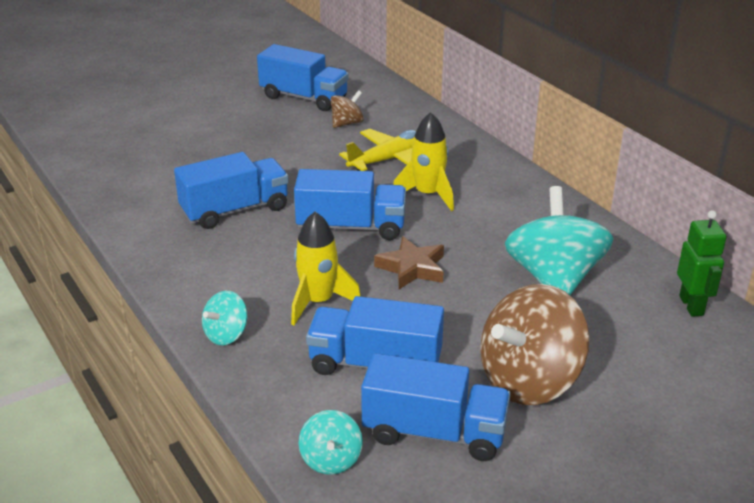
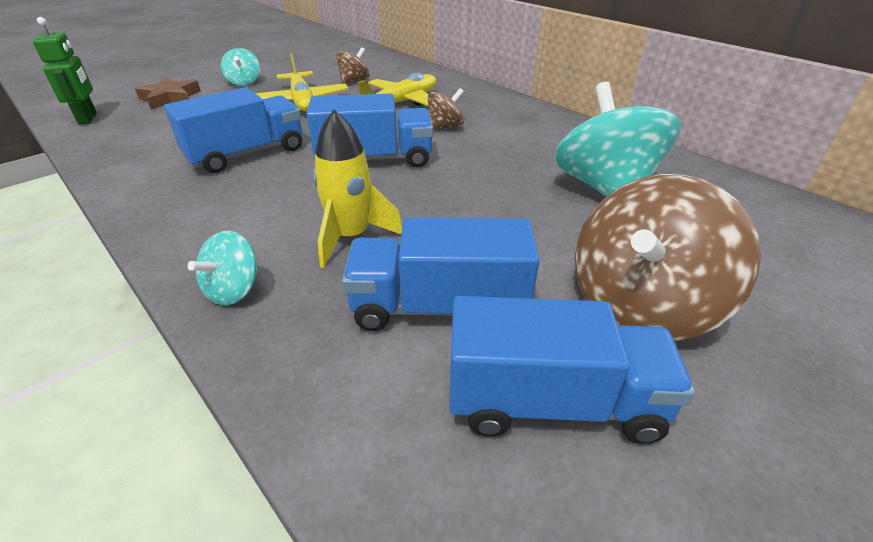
camera: 10 degrees left, 5 degrees up
(289, 148) = (302, 101): none -> yellow plane
(304, 98) = (311, 66): blue truck -> none
(331, 460) = (409, 479): turquoise spinning top -> turquoise spinning top (244, 82)
(412, 268) = (450, 191): brown star -> brown star (170, 98)
(427, 195) = (445, 127): yellow rocket -> brown spinning top
(692, 306) = (759, 201): green robot -> green robot (88, 118)

